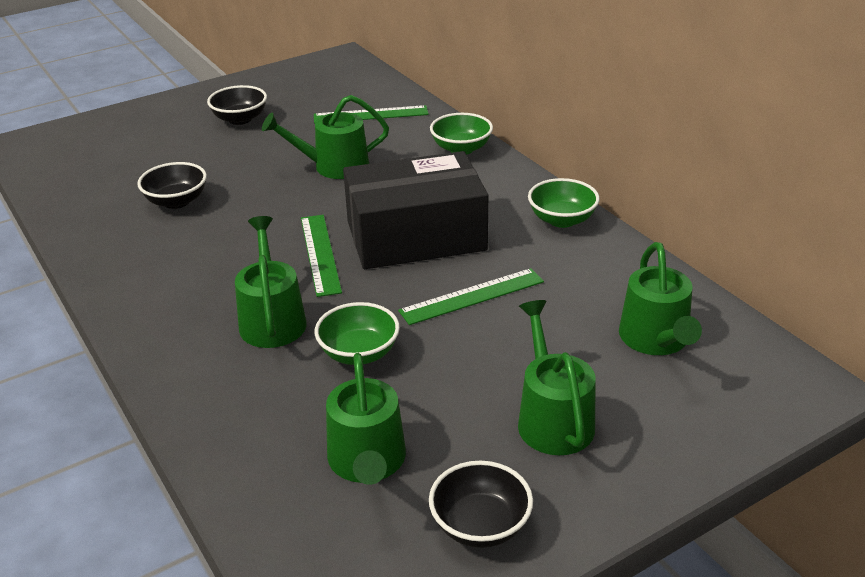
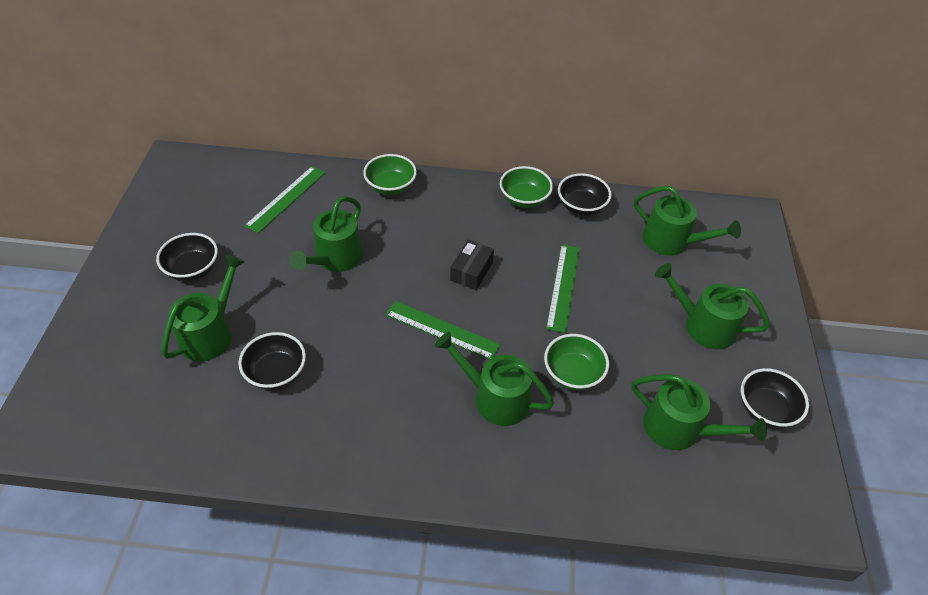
camera: 55 degrees left, 15 degrees up
(184, 157) = (210, 333): none -> green watering can
(416, 236) = (471, 271): black box -> black box, size x0.41
(609, 257) = (581, 206): none -> black bowl

